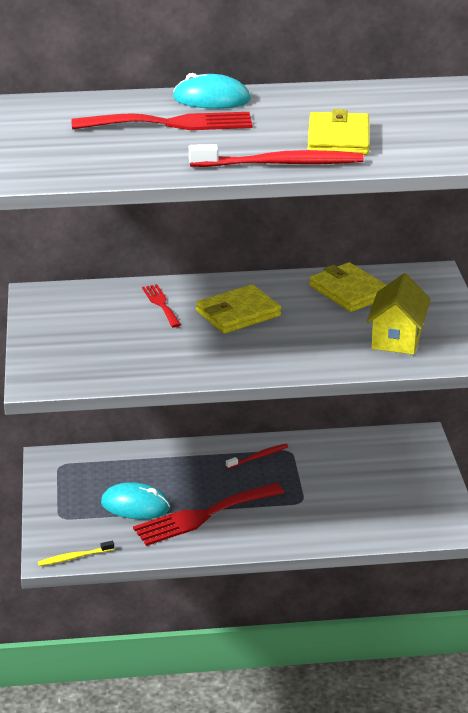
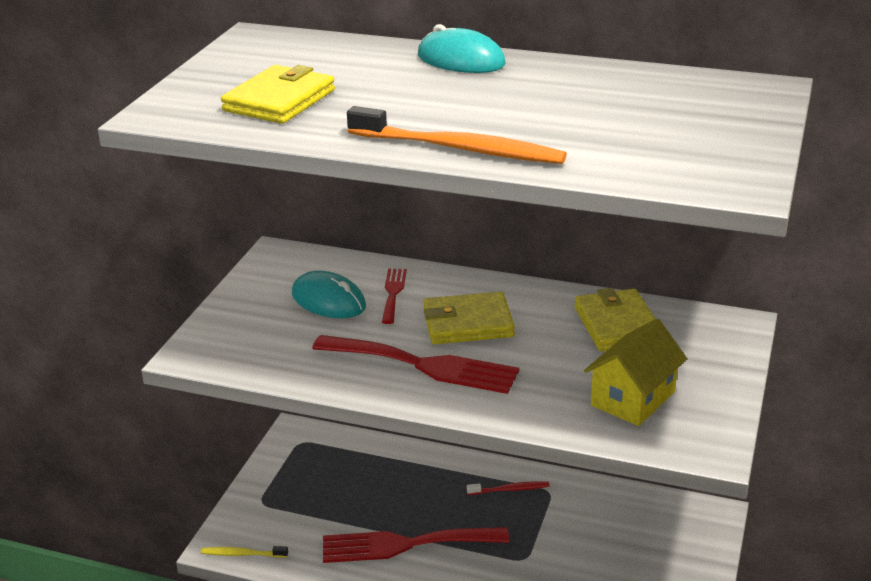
camera: 25 degrees right, 0 degrees up
(135, 505) = (344, 511): turquoise mouse -> turquoise mouse (329, 300)
(171, 124) = (385, 81): red fork -> red fork (423, 365)
(280, 164) = (459, 149): red toothbrush -> orange toothbrush
(338, 139) = (563, 130): yellow wallet -> yellow wallet (279, 101)

